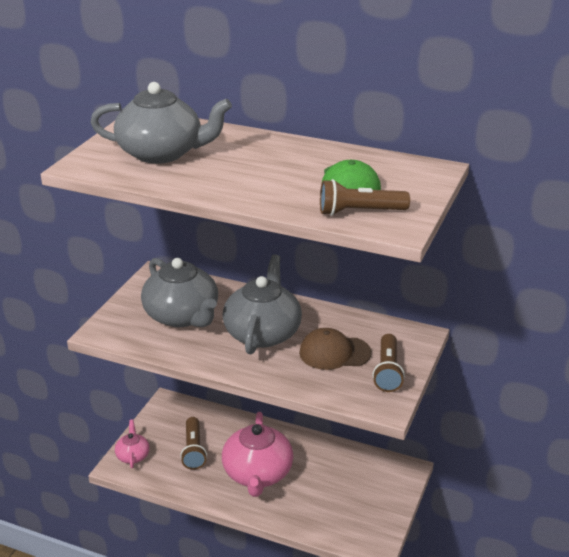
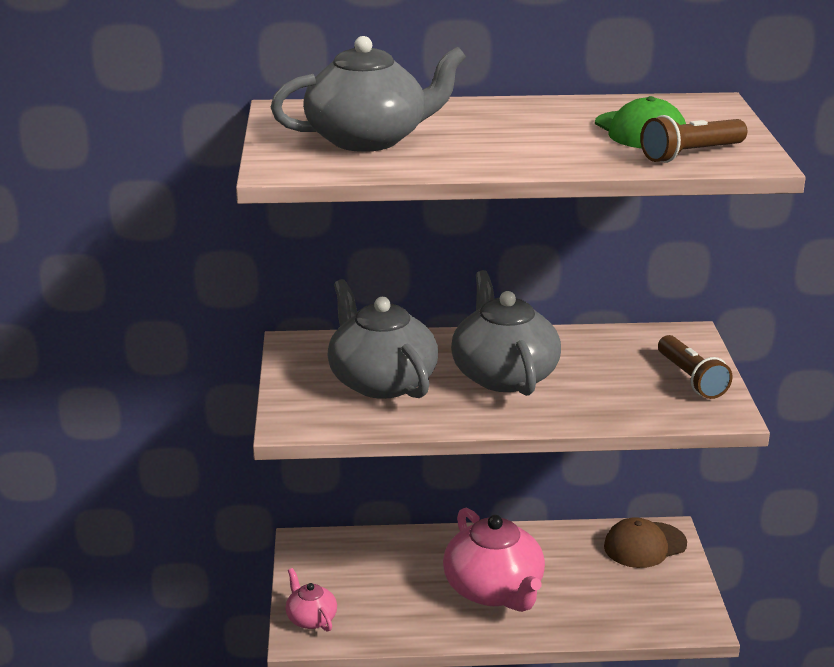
camera: 25 degrees left, 5 degrees down
(182, 316) = (381, 381): grey teapot -> grey teapot turned 150 degrees counterclockwise
(193, 450) = (388, 588): brown flashlight -> none
(334, 353) = (611, 375): brown cap -> brown cap (644, 545)

